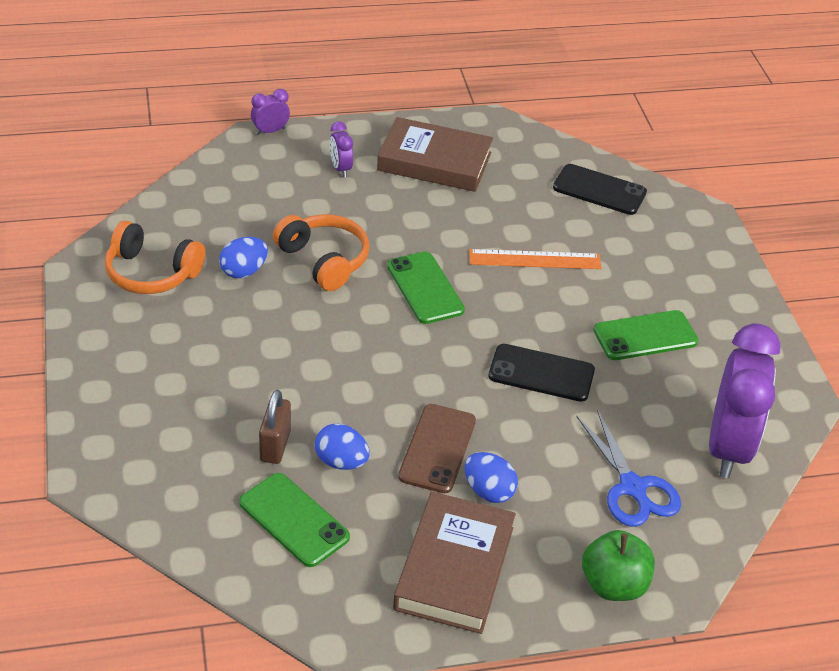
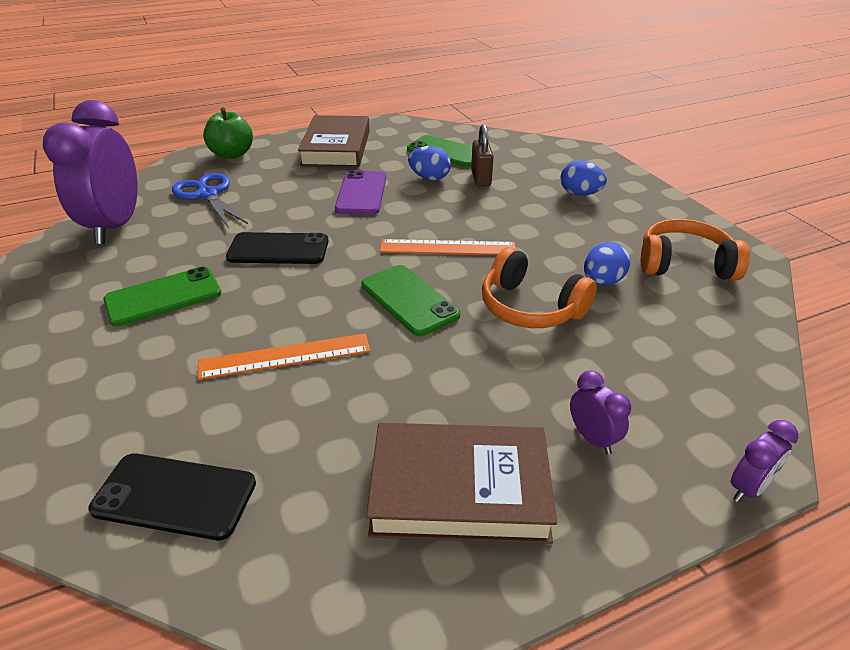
camera: 170 degrees right, 5 degrees down
(367, 339) = (447, 248): none -> orange ruler
(437, 448) = (361, 193): brown phone -> purple phone
(488, 491) = (318, 179): blue egg -> blue egg (580, 194)

